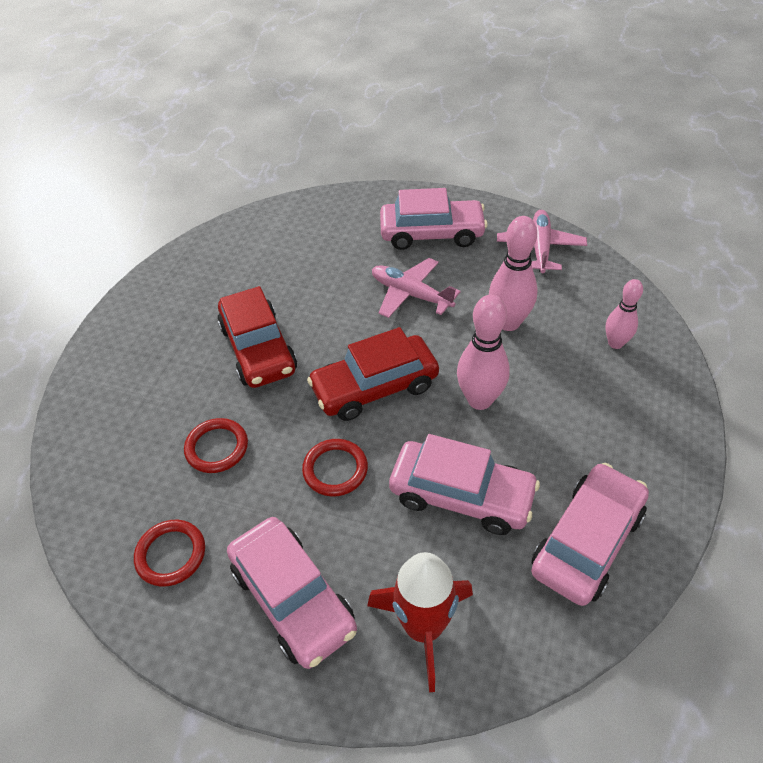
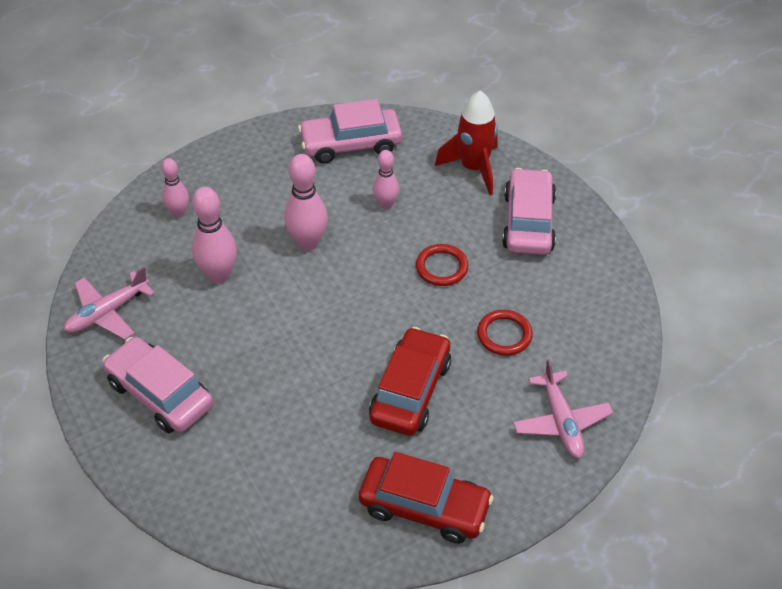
camera: 140 degrees left, 0 degrees up
(171, 554) = (581, 289): red ring -> none
(375, 387) = (361, 299): red car -> red car (424, 507)
(410, 294) = (251, 349): pink plane -> pink plane (561, 422)
(461, 495) = (386, 204): pink car -> pink bowling pin

